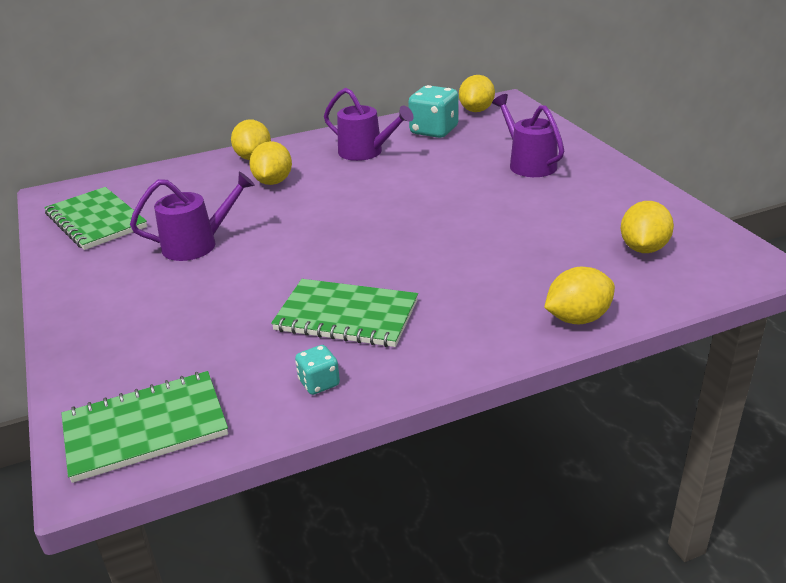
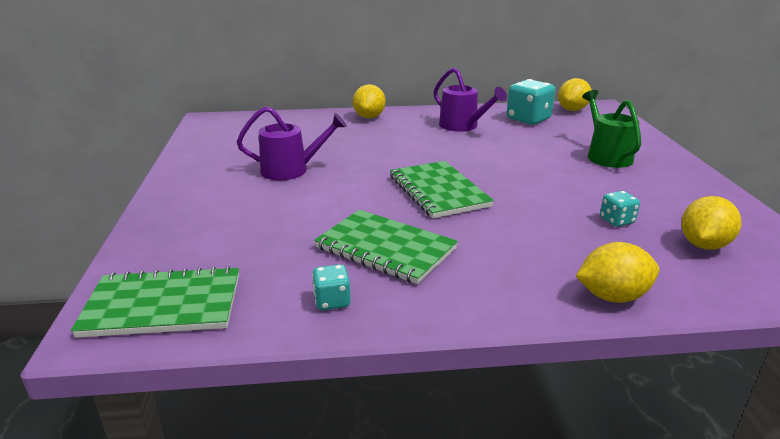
camera: 15 degrees right, 5 degrees down
(96, 221) = (226, 141): green notebook -> green notebook (438, 191)
(273, 182) = (376, 136): yellow lemon -> none
(528, 164) = (606, 156): purple watering can -> green watering can
(559, 238) = (616, 221): none -> turquoise dice

